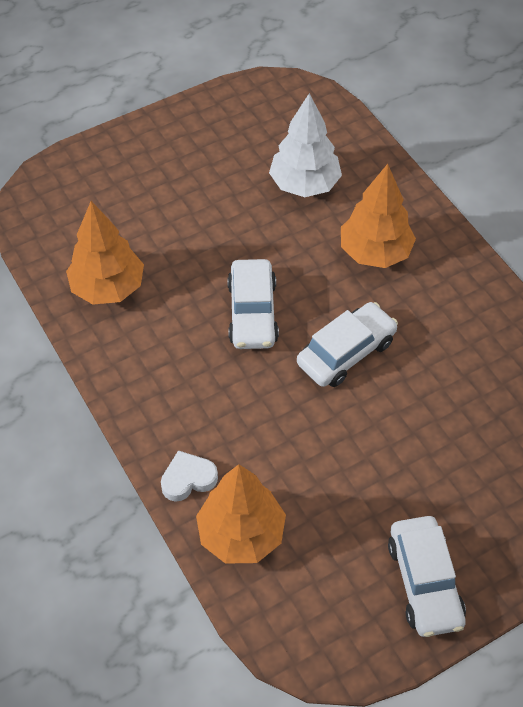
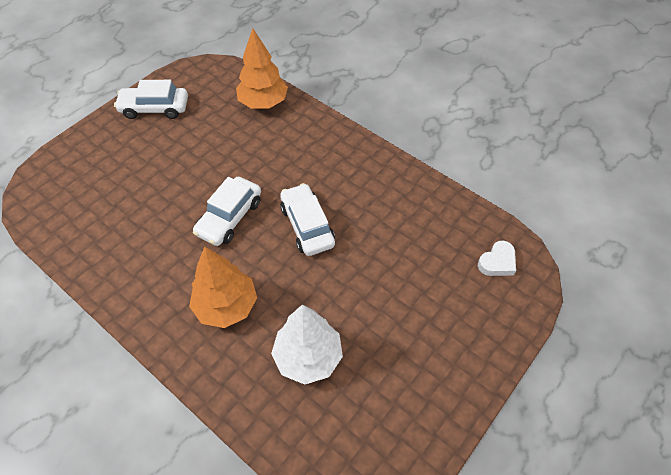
camera: 160 degrees right, 0 degrees up
(108, 287) = (420, 213): orange tree -> none
(188, 479) = (304, 119): white heart -> white heart (497, 262)
(424, 582) = (154, 108): white car -> white car turned 60 degrees counterclockwise

